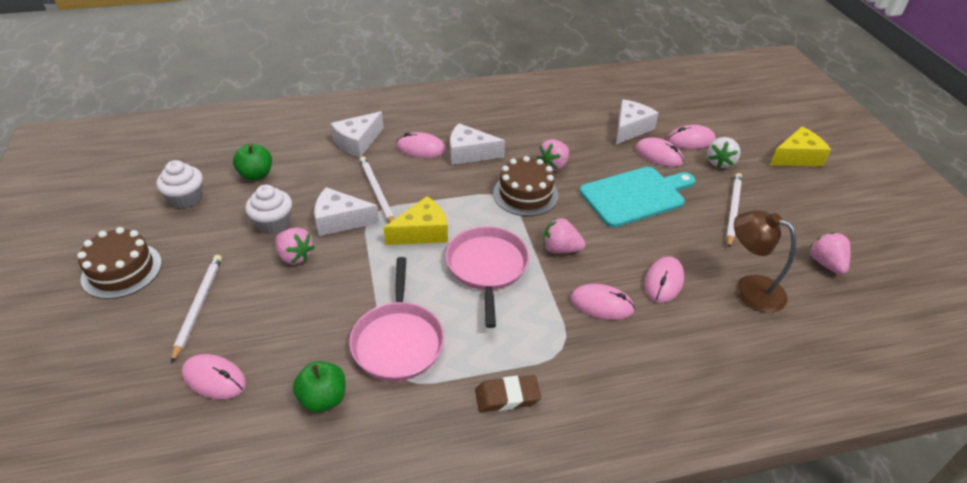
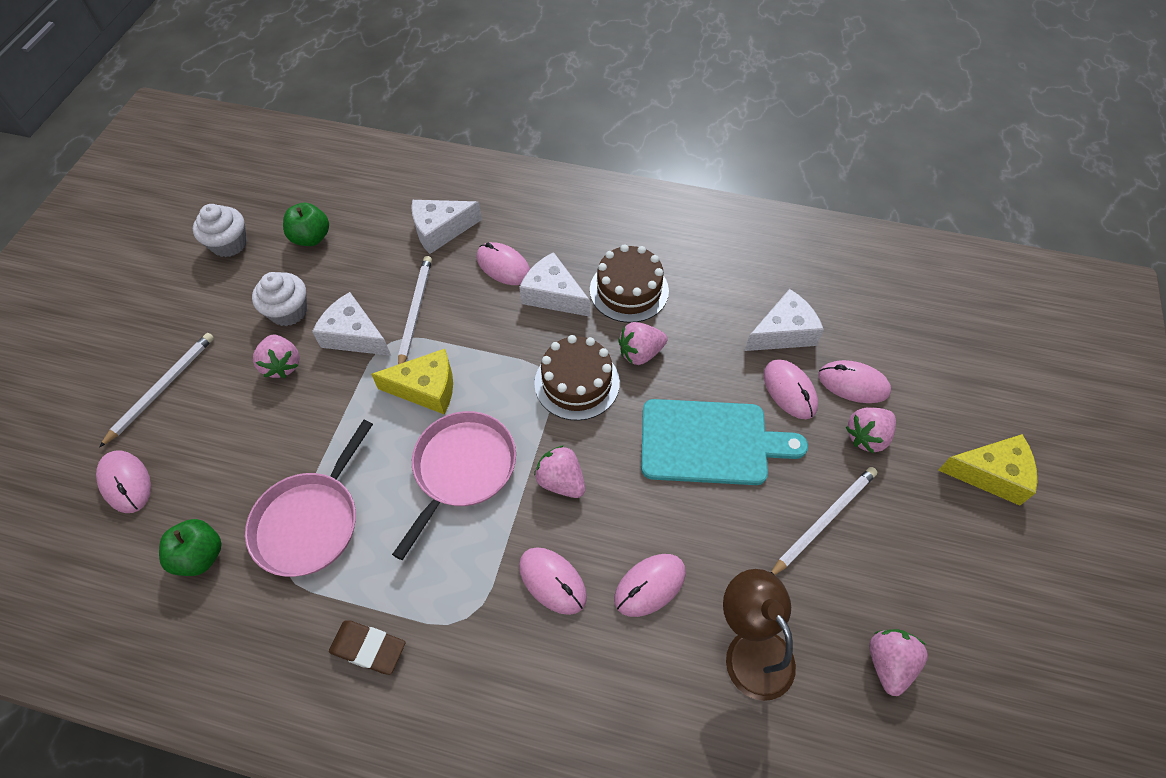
camera: 30 degrees right, 15 degrees up
(122, 270) = (125, 313): brown cake -> brown cake (629, 290)
(720, 162) = (867, 437): white strawberry -> pink strawberry

